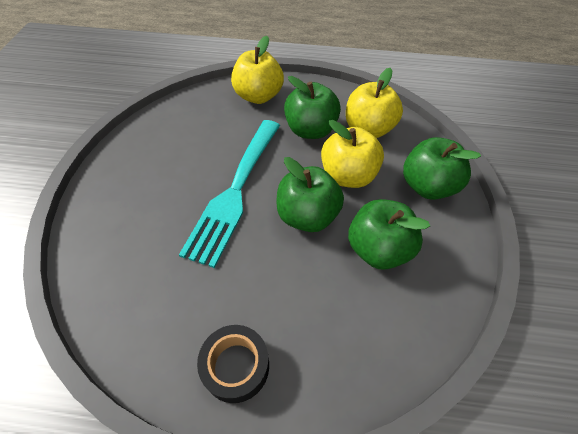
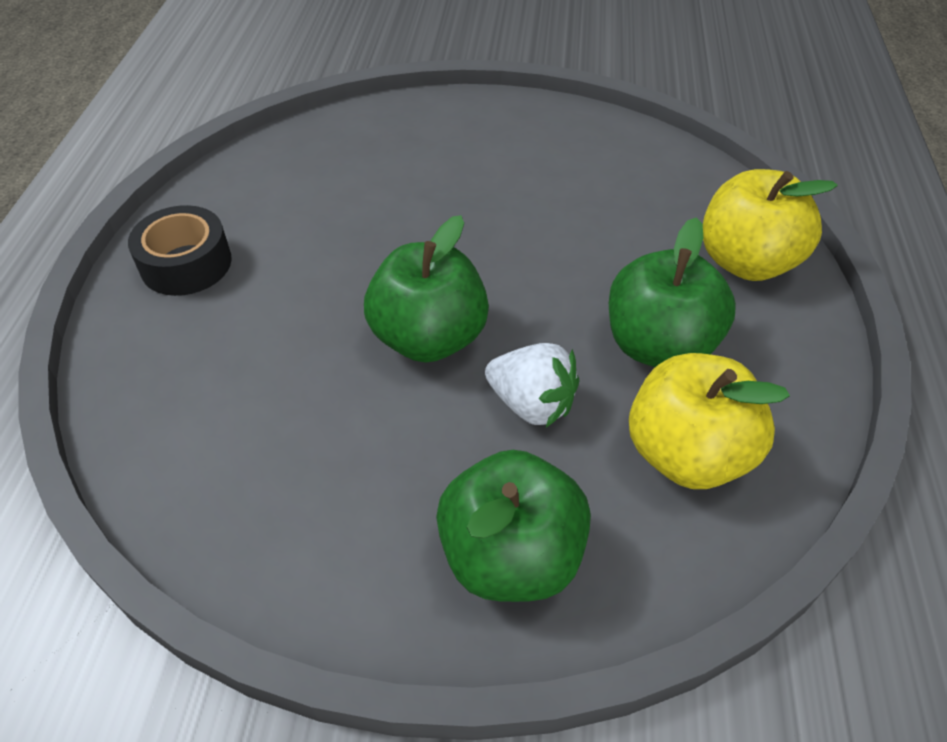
camera: 90 degrees right, 5 degrees down
(235, 192) = (480, 244): turquoise fork -> none
(348, 176) = (531, 404): yellow apple -> white strawberry
(378, 249) = (348, 440): green apple -> none

